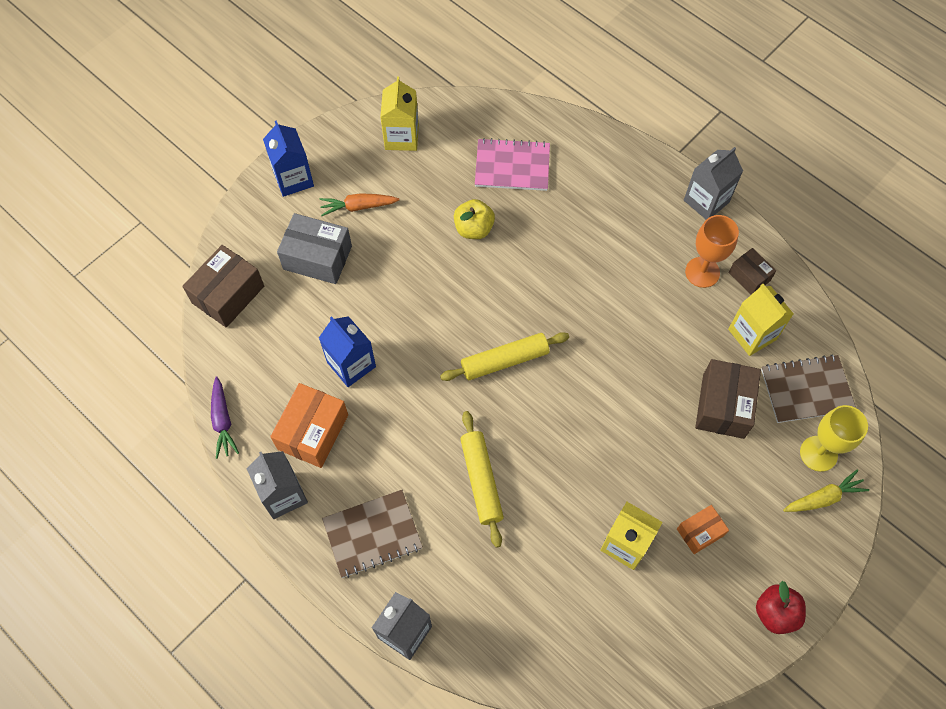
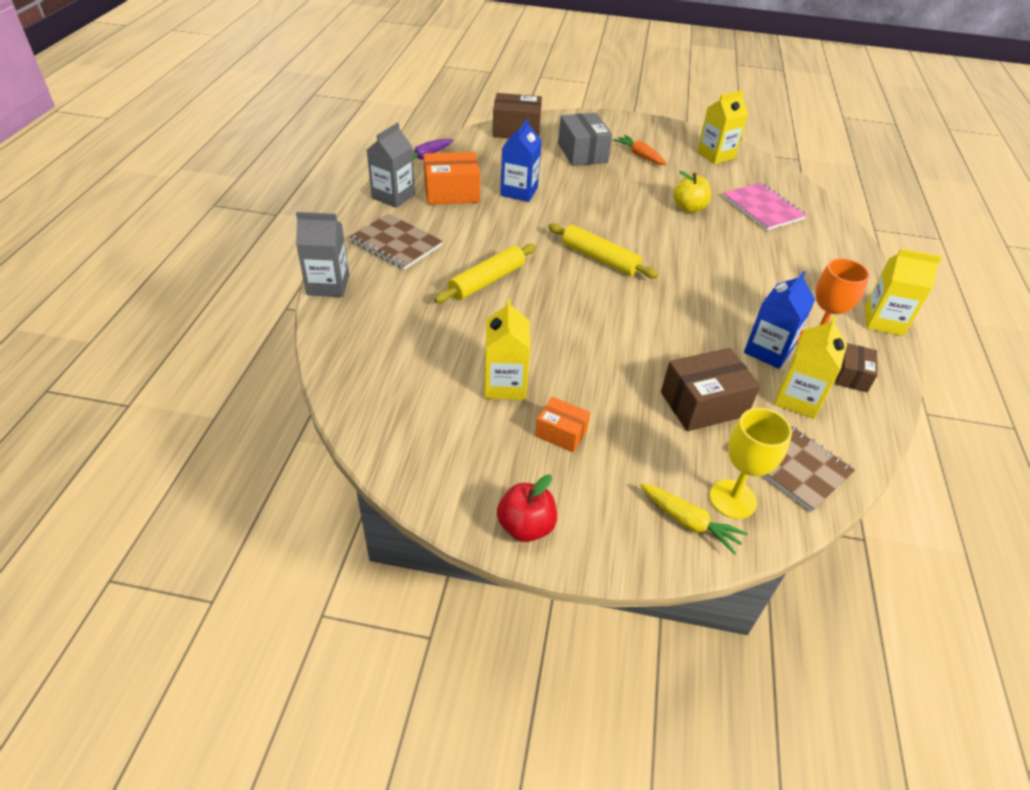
camera: 55 degrees right, 20 degrees down
(293, 179) = (627, 126): blue carton -> blue carton (768, 351)
(706, 201) = (883, 321): grey carton -> yellow carton

